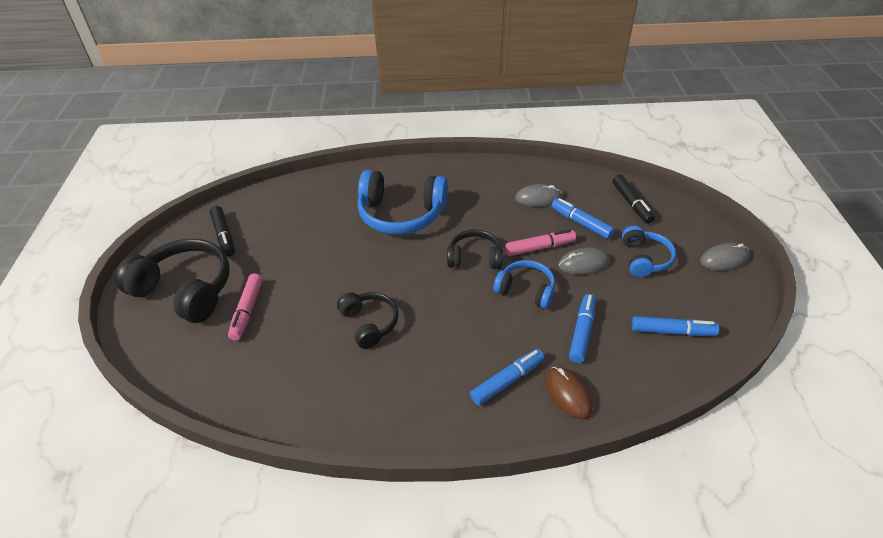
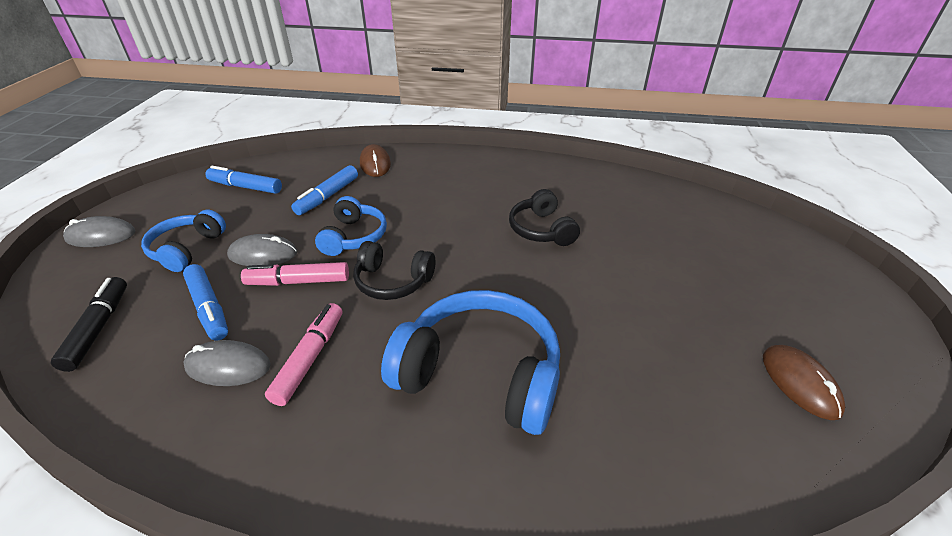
camera: 170 degrees left, 5 degrees down
(185, 290) = (797, 297): black headphones -> none
(224, 235) = (800, 383): black marker -> brown mouse
(247, 311) = (692, 260): pink marker -> pink marker (309, 358)
(507, 381) = (420, 175): blue marker -> none
(526, 290) = (354, 237): blue headphones -> blue headphones turned 120 degrees counterclockwise

